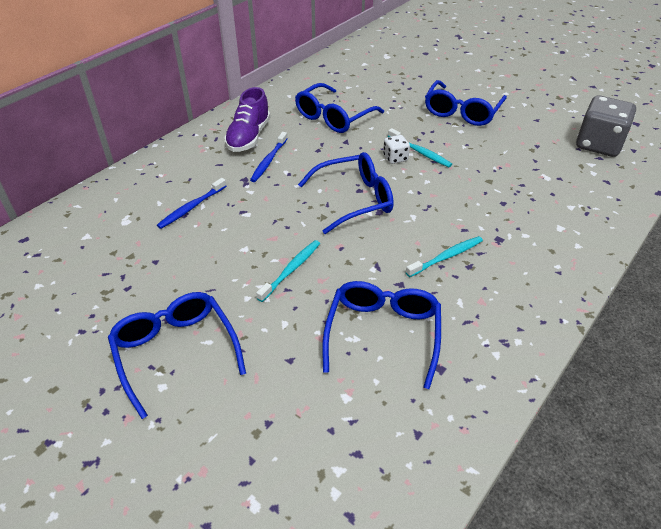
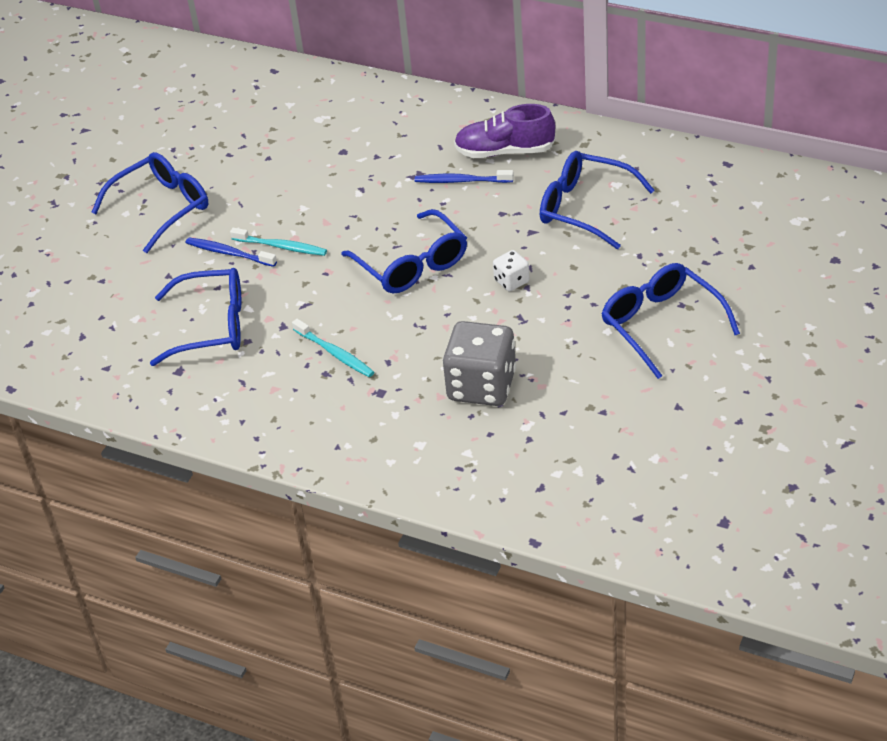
camera: 80 degrees right, 0 degrees up
(191, 208) = (355, 152): blue toothbrush -> blue toothbrush (228, 253)
(420, 152) = (535, 301): turquoise toothbrush -> none
(462, 111) = (662, 325): blue glasses -> blue glasses turned 45 degrees clockwise
(598, 144) = (635, 477): grey dice -> grey dice (481, 386)

